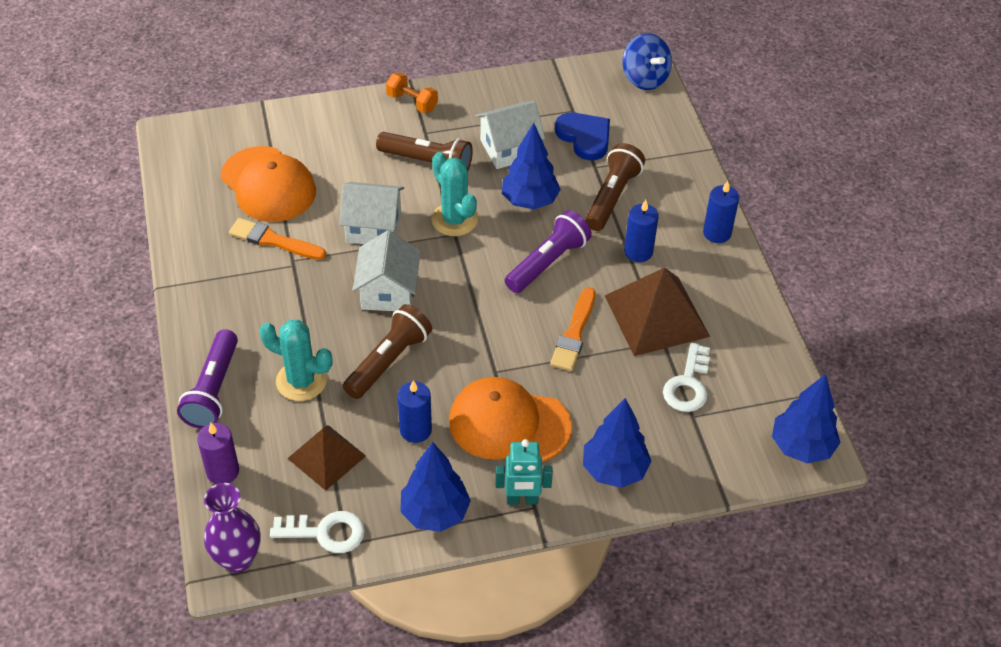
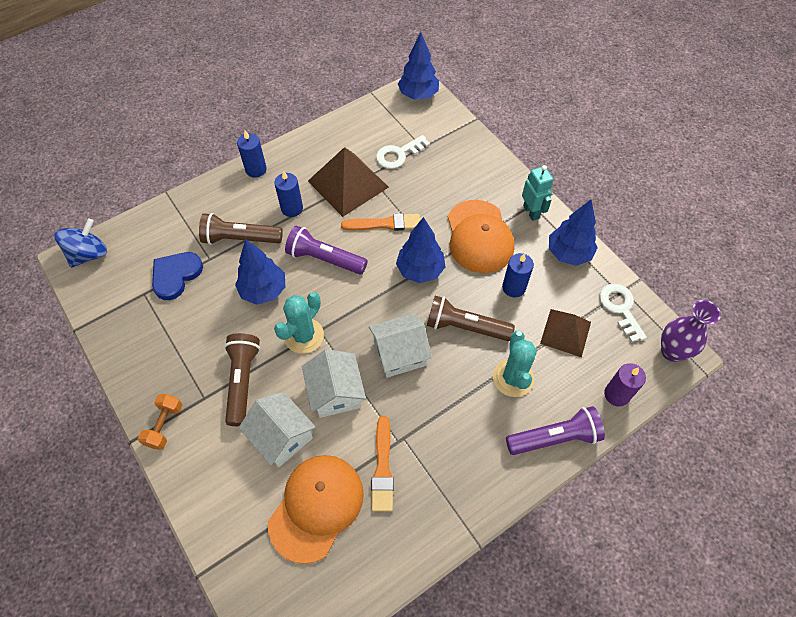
camera: 110 degrees left, 10 degrees up
(509, 149) = (206, 324): white house -> white house (281, 436)
(614, 470) = (483, 173): blue tree -> blue tree (420, 270)
(688, 384) = (398, 154): white key -> white key turned 150 degrees clockwise

